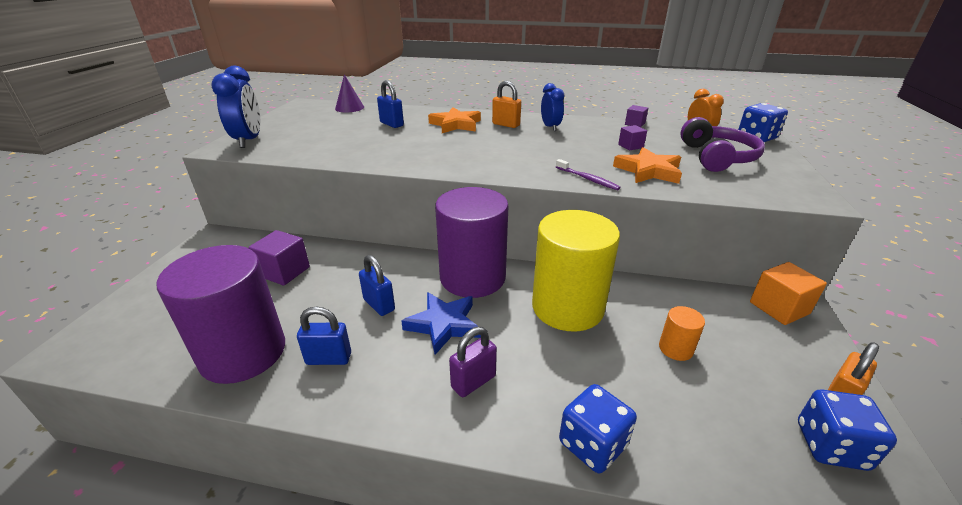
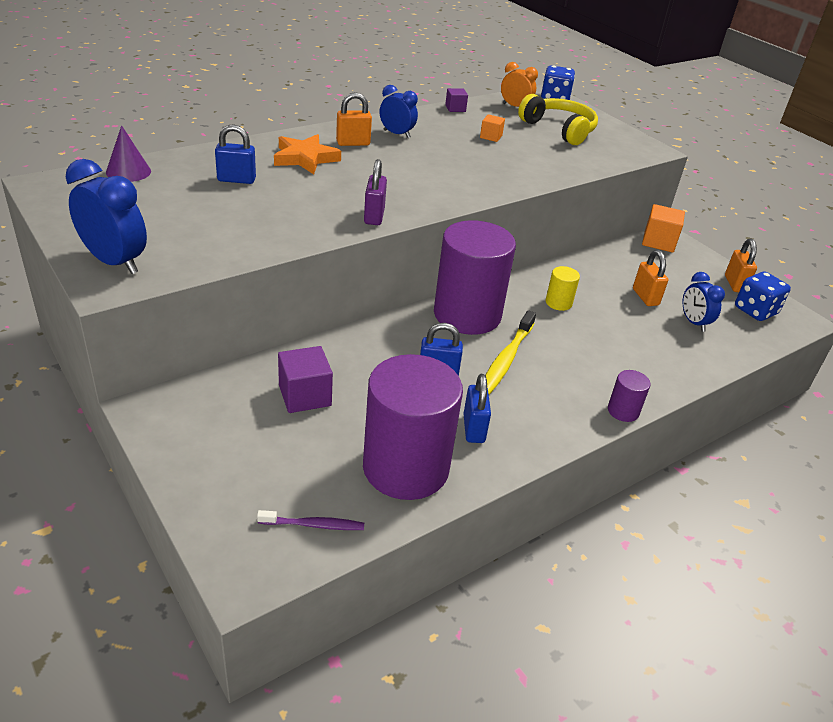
camera: 50 degrees left, 5 degrees up
(329, 358) = (473, 429): blue padlock -> blue padlock turned 45 degrees counterclockwise
(443, 325) = (506, 360): blue star -> yellow toothbrush
(469, 436) = (623, 411): none -> purple cylinder
(473, 382) = (580, 382): purple padlock -> purple padlock (374, 216)
(567, 307) = (558, 303): yellow cylinder -> yellow cylinder, size x0.41
(587, 179) = (515, 183): purple toothbrush -> purple toothbrush (314, 525)
(592, 444) = (677, 374): blue dice -> none
(630, 146) = (491, 137): purple cube -> orange cube
(648, 171) = (539, 159): orange star -> none
(675, 348) = (645, 297): orange cylinder -> orange padlock
(702, 405) = (693, 323): none -> blue clock
(716, 157) = (559, 129): purple headphones -> yellow headphones

